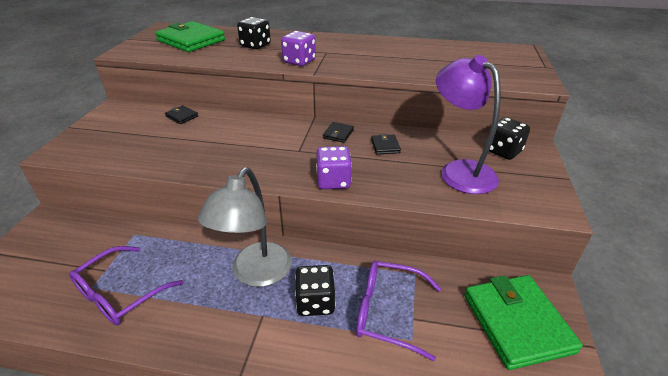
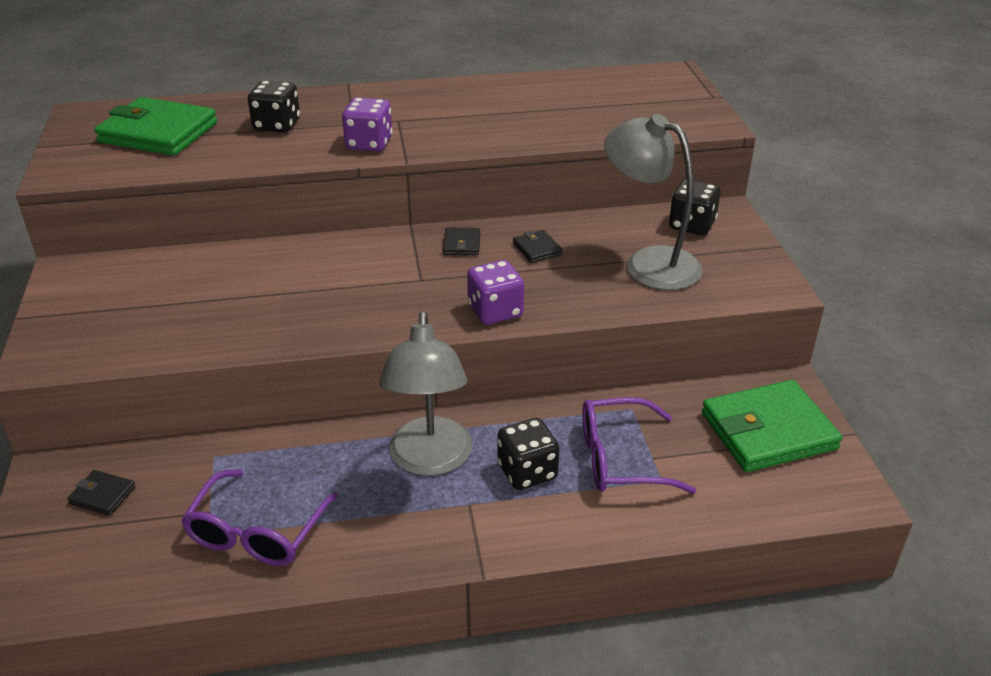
camera: 20 degrees left, 0 degrees up
(182, 116) = (199, 263): black wallet -> black wallet (102, 495)
(459, 171) = (649, 263): purple lamp -> grey lamp
(517, 323) = (768, 431): green wallet -> green wallet turned 75 degrees counterclockwise

